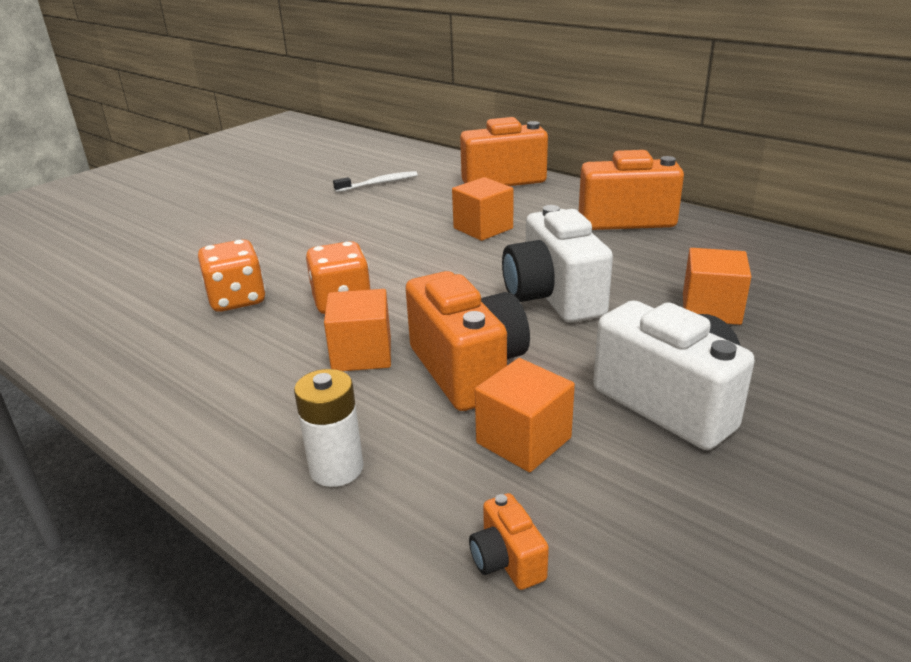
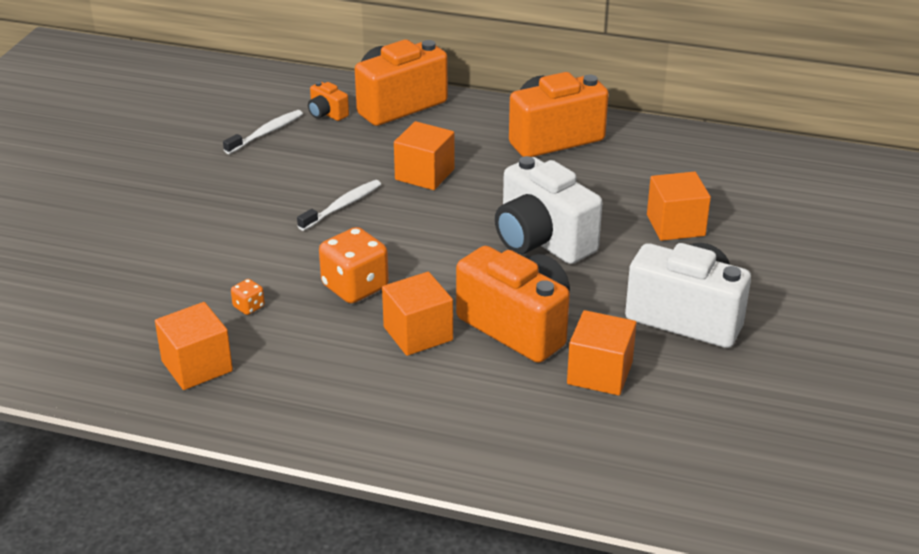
camera: 25 degrees left, 5 degrees up
(143, 337) = (197, 366): none -> orange cube
(237, 299) = (249, 307): orange dice -> orange dice, size x0.47
(336, 468) = (478, 430): white battery -> none
(391, 239) = (342, 206): none -> white toothbrush
(507, 560) = (642, 456): orange camera -> orange camera (327, 114)

